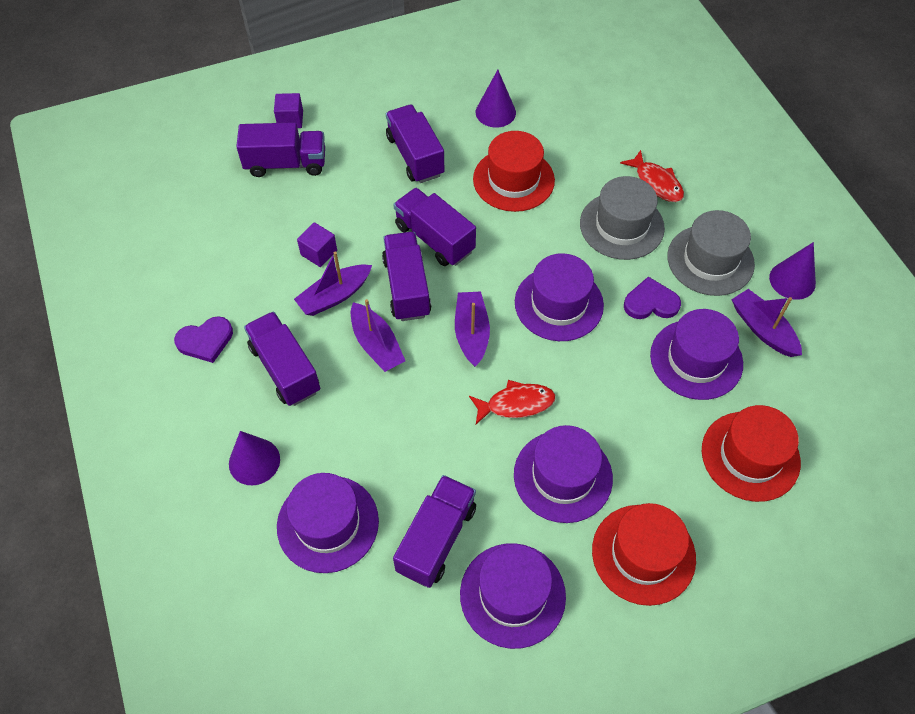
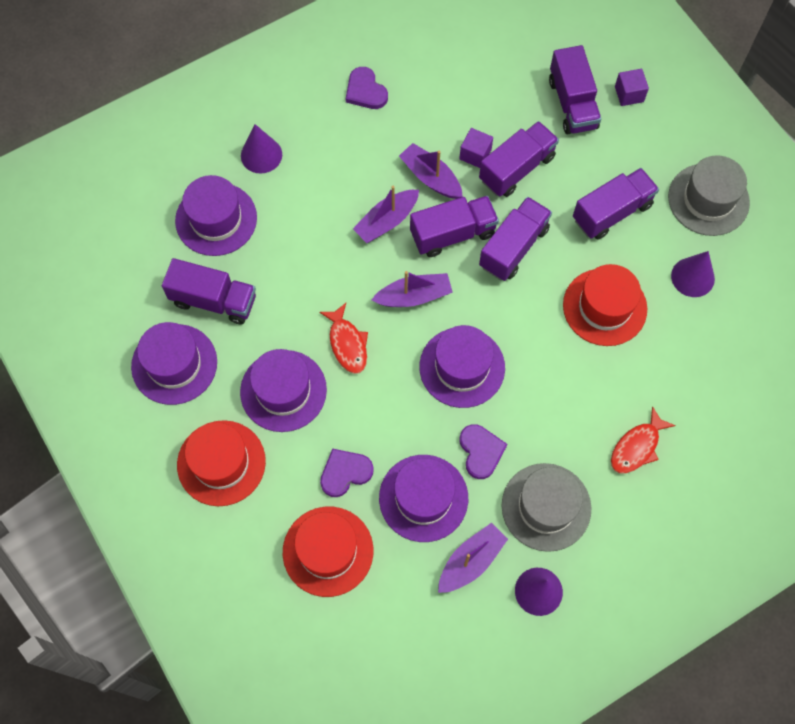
camera: 80 degrees right, 10 degrees up
(285, 369) = (349, 156): purple truck -> purple truck (516, 168)
(621, 226) = (570, 416): grey hat -> grey hat (708, 199)
(664, 427) = (345, 473): none -> purple heart

